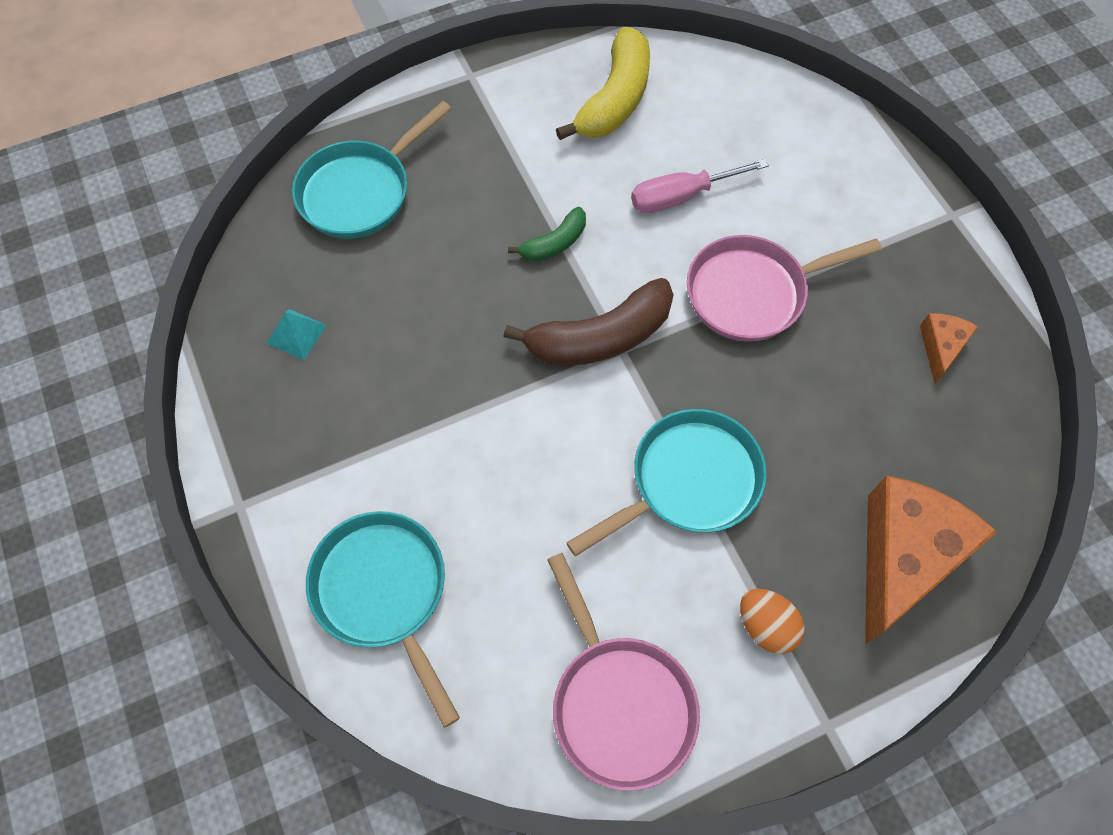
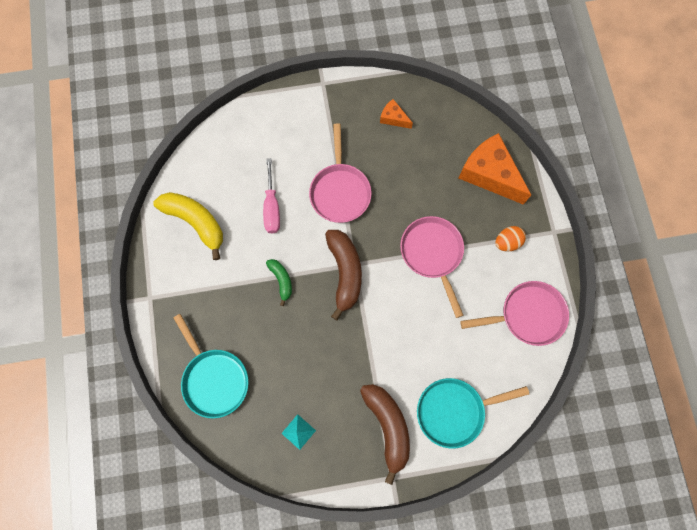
camera: 75 degrees left, 10 degrees up
(331, 476) = (387, 426): none -> brown banana
(688, 482) = (432, 254): turquoise pan -> pink pan

